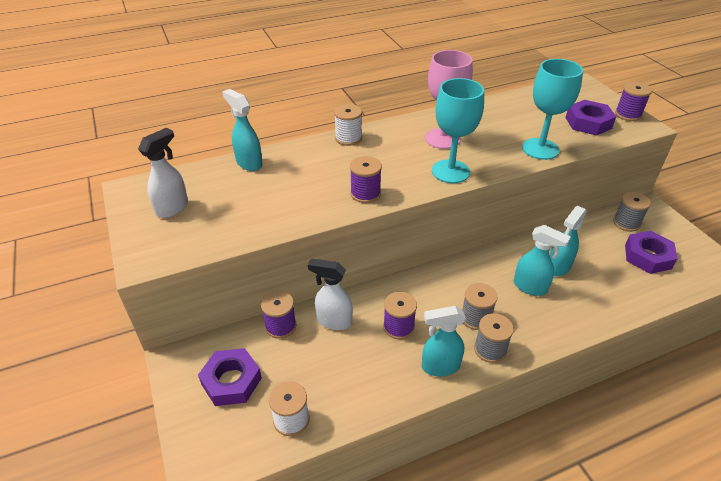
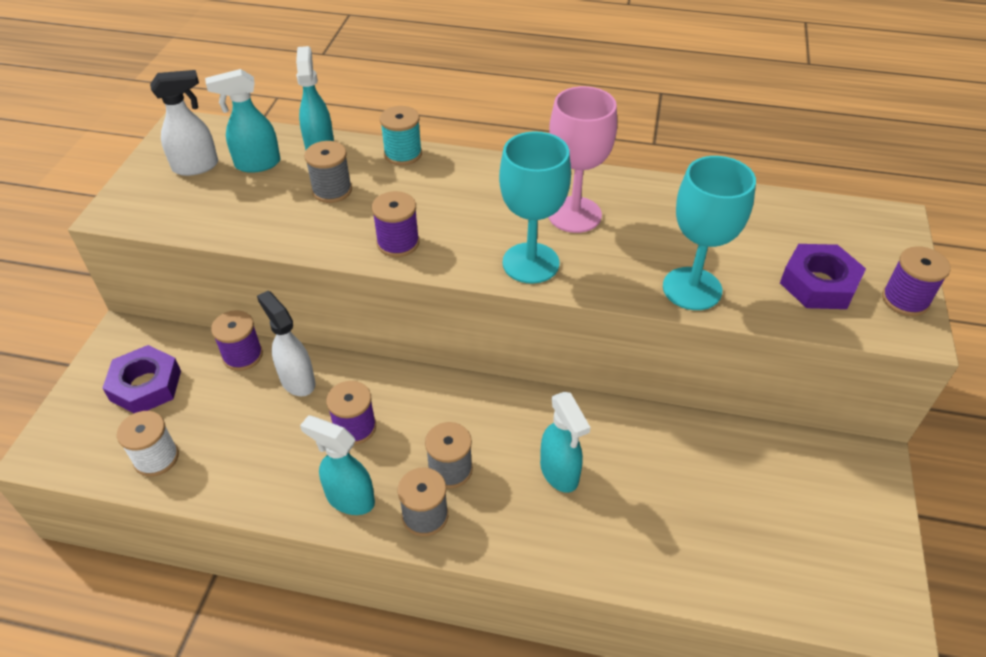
camera: 35 degrees right, 5 degrees up
(307, 146) = (403, 154): none -> turquoise spool
(348, 138) = (460, 164): white spool -> none
(558, 267) = (627, 469): turquoise spray bottle -> turquoise spray bottle (257, 164)
(626, 223) = (804, 466): grey spool -> grey spool (332, 190)
(647, 256) = (779, 529): purple nut -> none

